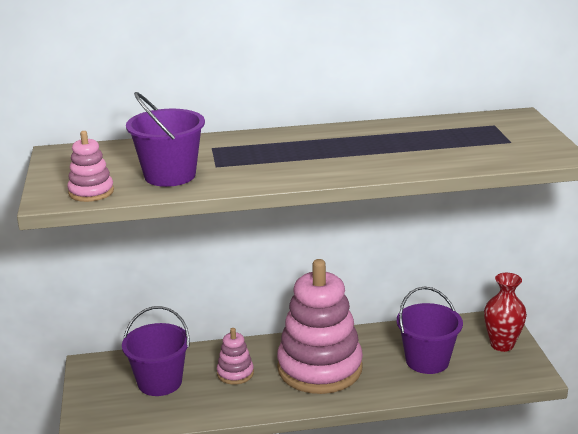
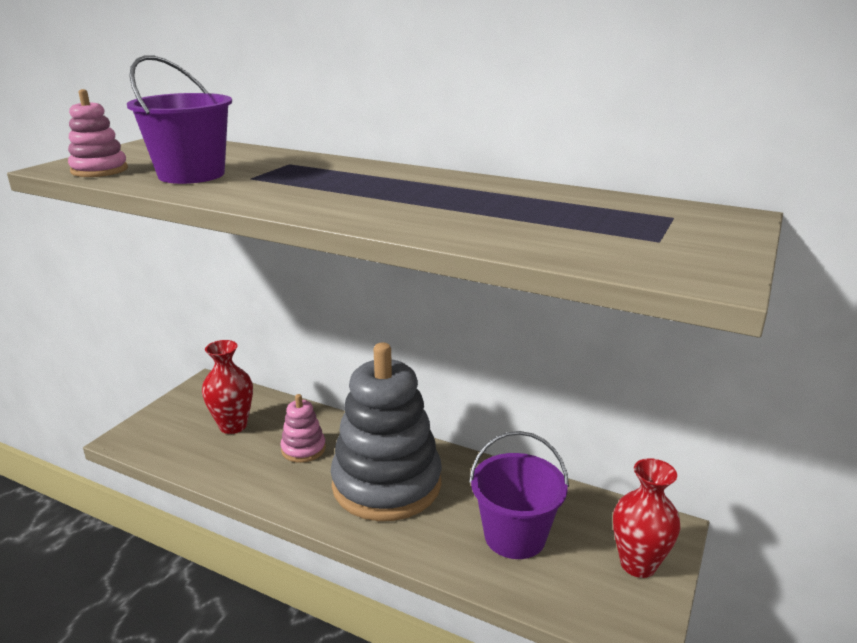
camera: 35 degrees right, 0 degrees up
(160, 382) = (233, 426): purple bucket -> red vase
(319, 368) = (386, 484): pink stacking toy -> grey stacking toy

